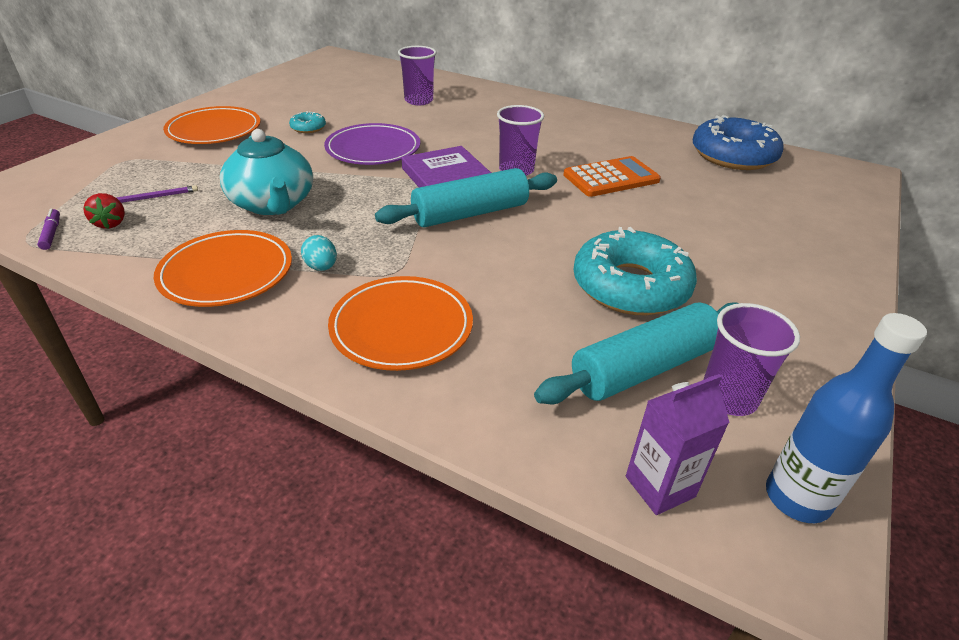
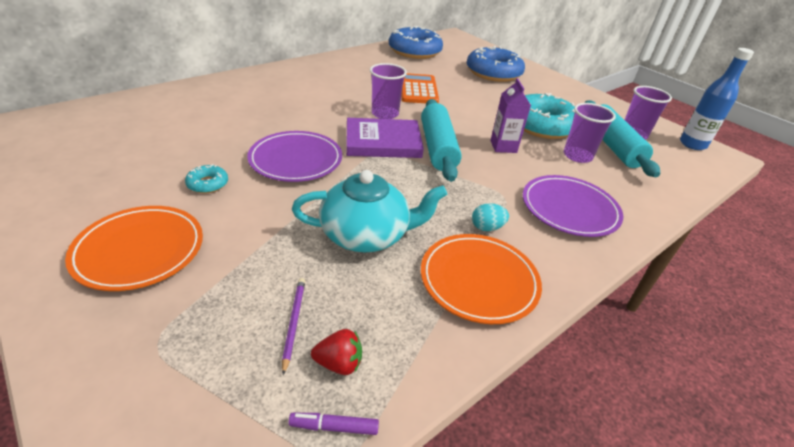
camera: 70 degrees left, 0 degrees up
(401, 327) = (569, 209): orange plate -> purple plate
(418, 101) = (211, 114): purple cup -> purple cup (577, 156)
(660, 486) = (692, 170): purple carton -> purple carton (503, 146)
(765, 223) = (493, 73): none -> blue donut

